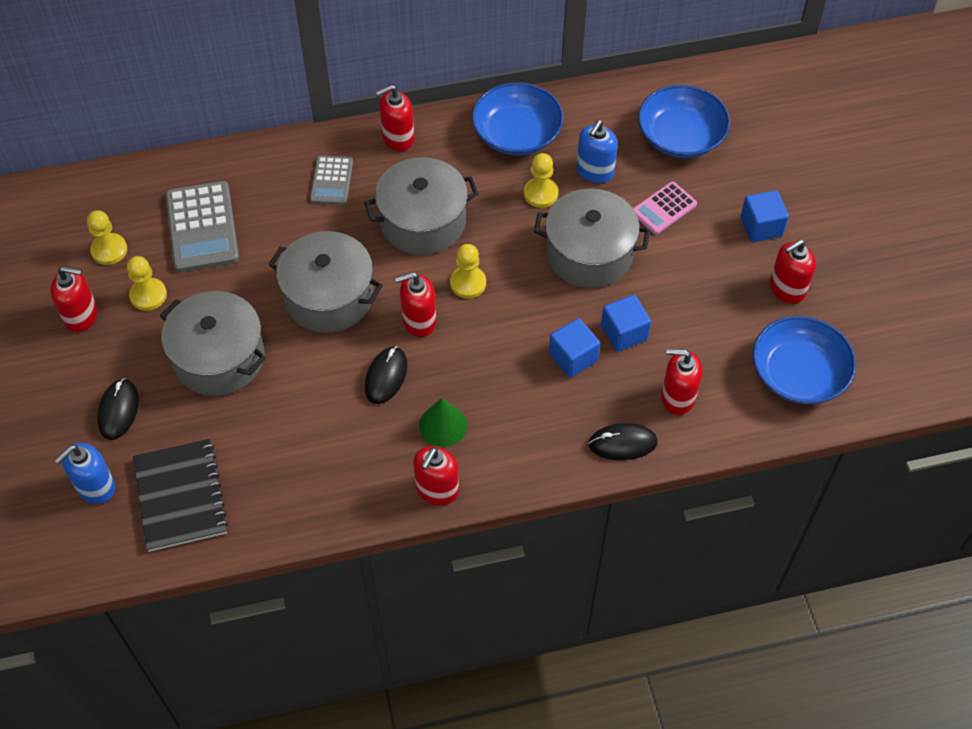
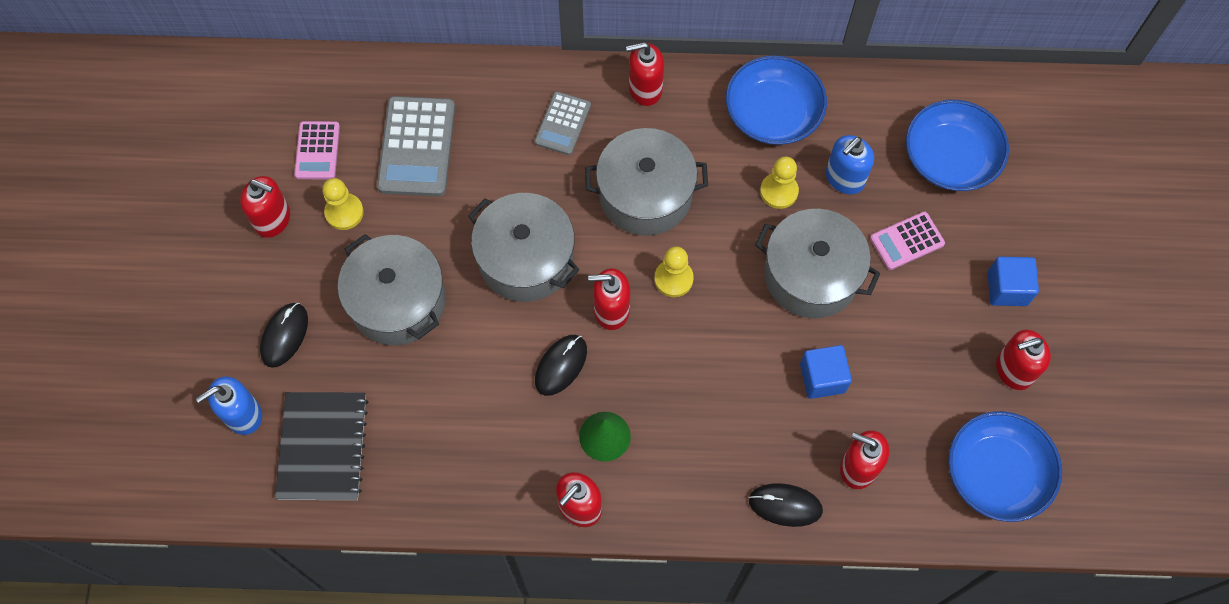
camera: 15 degrees right, 10 degrees up
(109, 250) = (317, 151): yellow pawn -> pink calculator
(573, 357) = (760, 393): blue cube -> none

